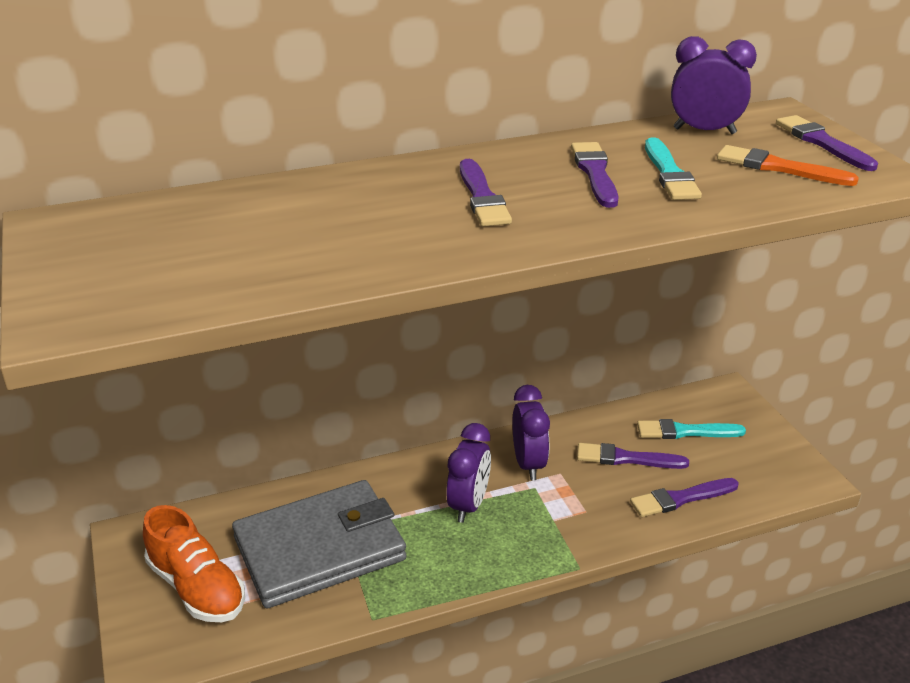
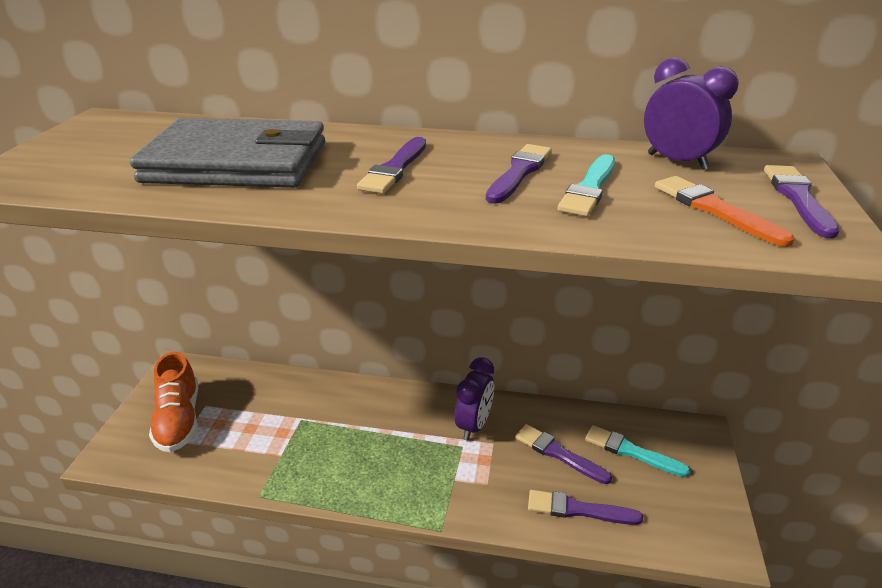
camera: 30 degrees right, 0 degrees up
(320, 548) = (274, 426): grey wallet -> grey wallet (237, 162)
(468, 505) = (401, 439): purple clock -> none

